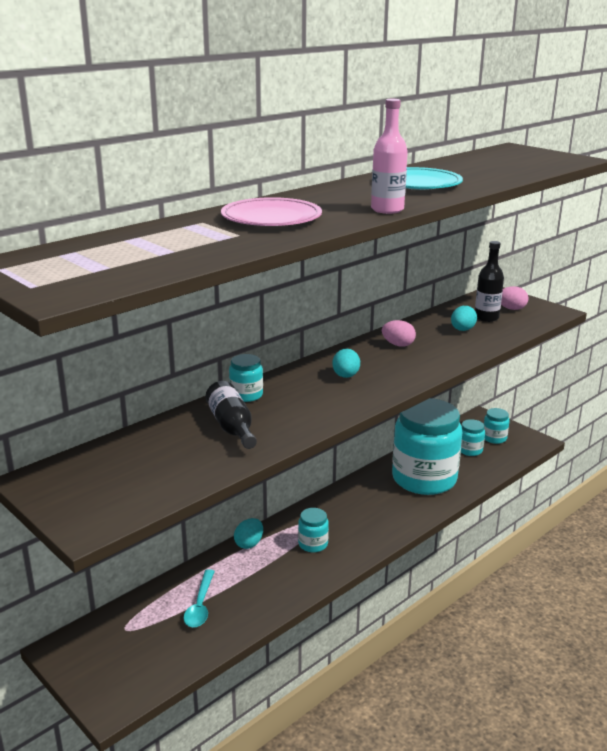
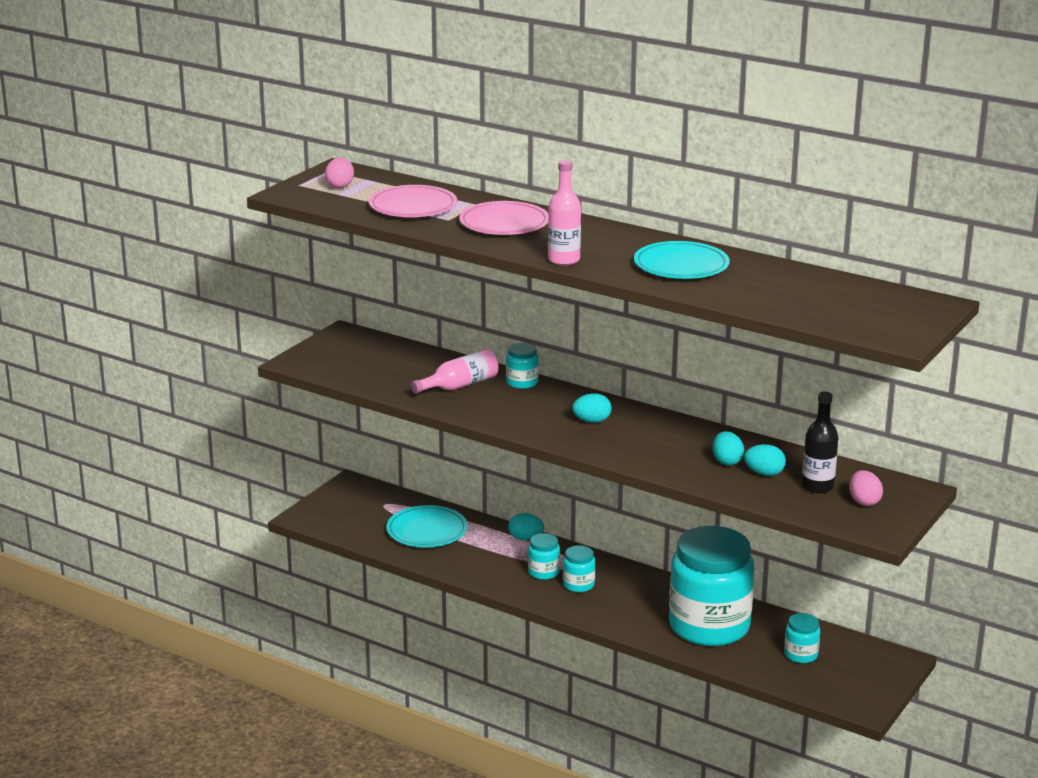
camera: 75 degrees right, 0 degrees up
(182, 244) = (413, 206): none -> pink plate
(200, 605) = (427, 531): turquoise spoon -> turquoise plate
(232, 427) = (460, 385): black bottle -> pink bottle
(398, 345) = (690, 440): pink egg -> pink egg (340, 186)
(439, 338) = (727, 461): none -> turquoise egg
(494, 438) = (847, 672): turquoise jar -> turquoise jar (578, 585)

